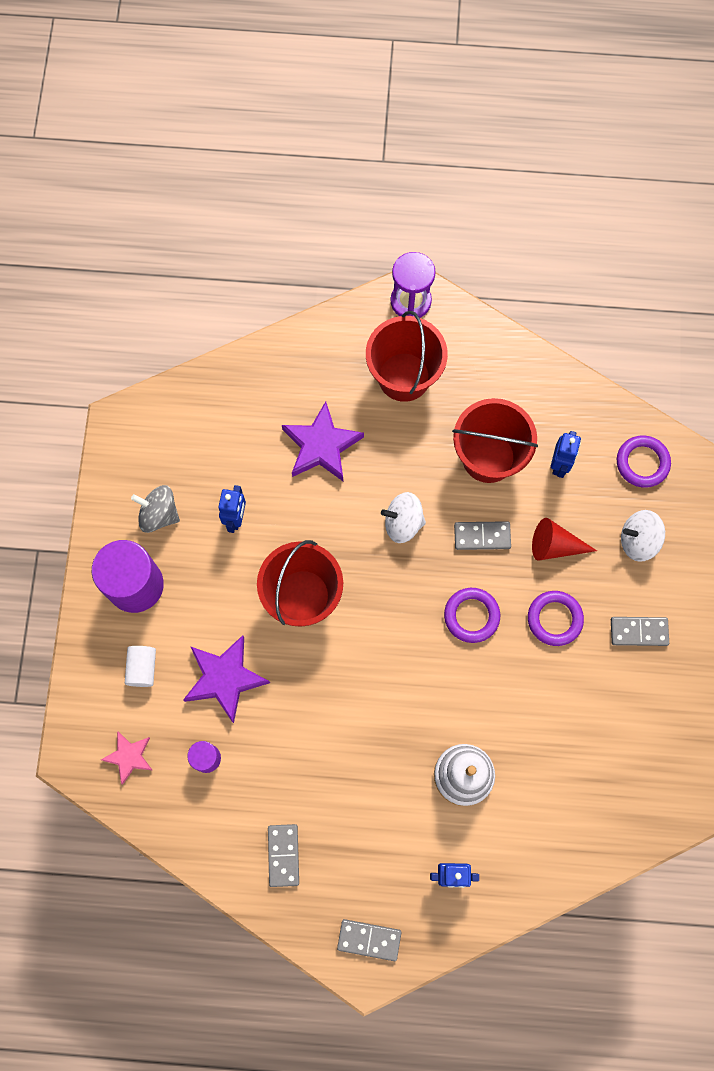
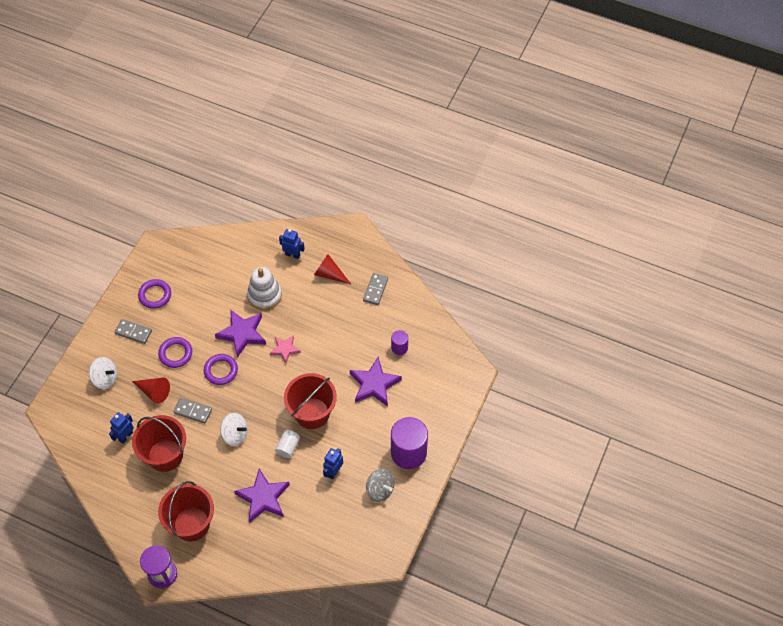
camera: 160 degrees left, 15 degrees down
(129, 757) = (442, 362): pink star -> pink star (285, 349)
(142, 668) = (419, 405): white cylinder -> white cylinder (288, 447)
(369, 940) = (347, 241): grey domino -> none
(373, 858) = (329, 274): none -> red cone
(467, 691) = (242, 334): none -> purple star
(642, 463) = (77, 420): purple ring -> purple ring (155, 295)

